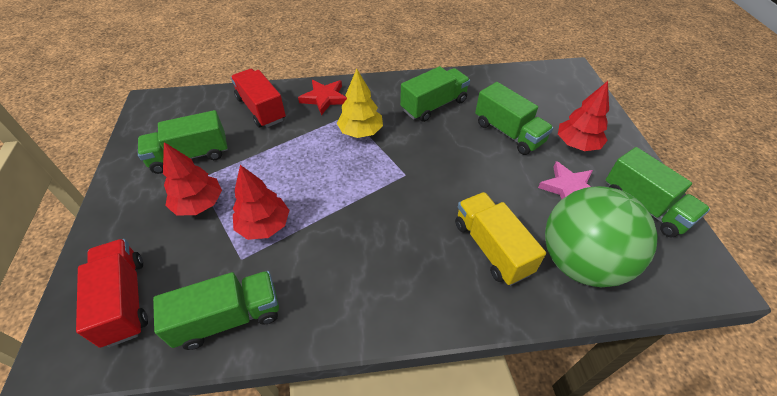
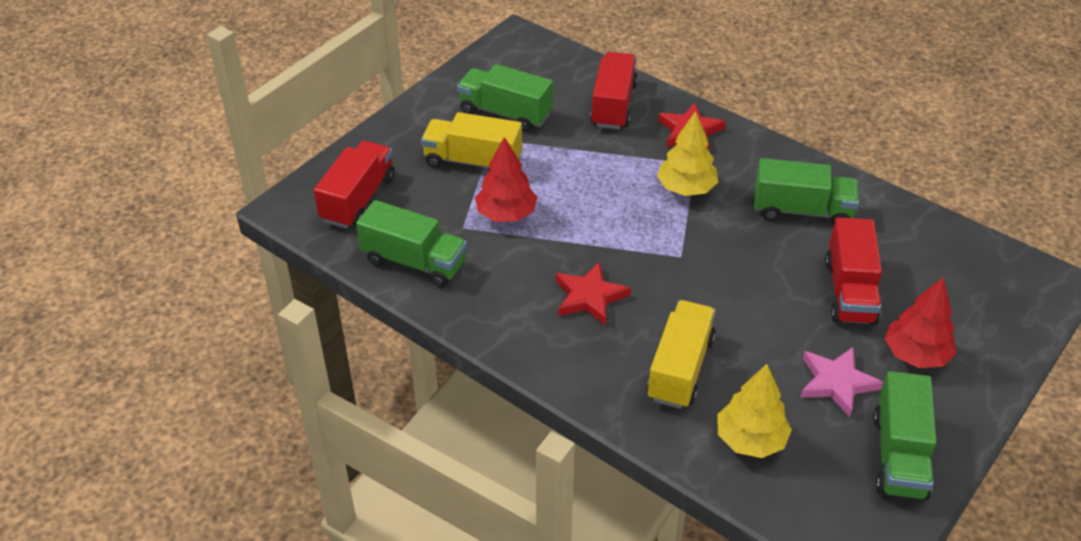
camera: 45 degrees right, 5 degrees down
(199, 204) = (473, 161): red tree -> yellow truck
(384, 243) = (589, 297): none -> red star
(508, 133) = (849, 291): green truck -> red truck
(580, 261) = (750, 439): green ball -> yellow tree

